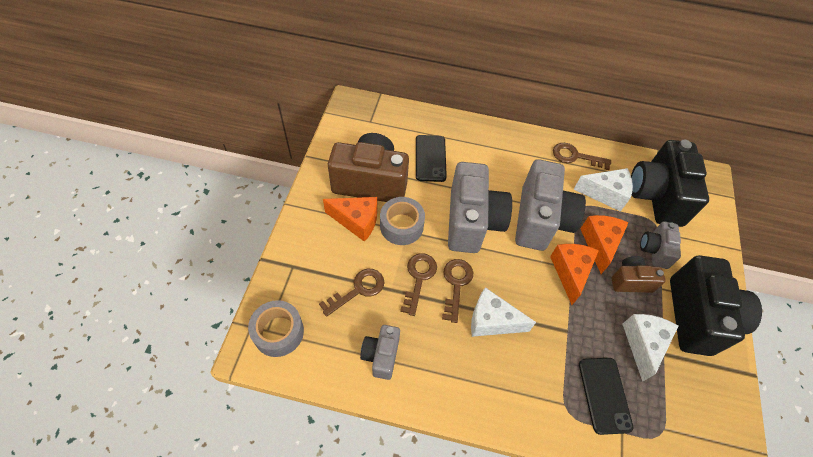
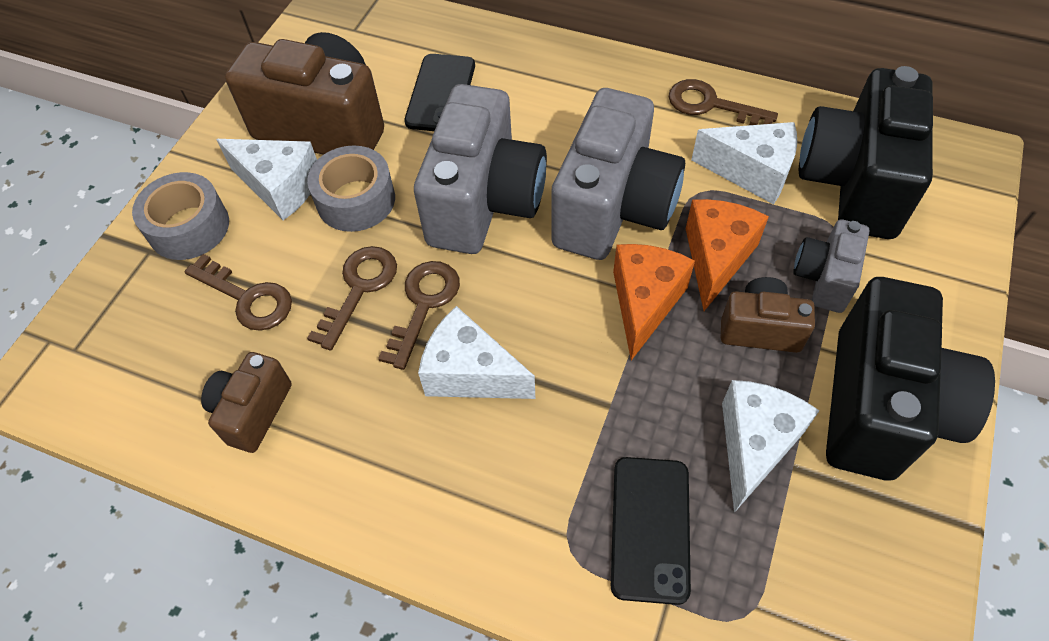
camera: 15 degrees right, 0 degrees up
(278, 332) = (91, 354): grey tape -> grey tape (189, 227)
(357, 221) = (280, 187): orange cheese -> white cheese
(358, 290) = (247, 298): brown key -> brown key turned 60 degrees clockwise
(381, 355) = (253, 411): grey camera -> brown camera

